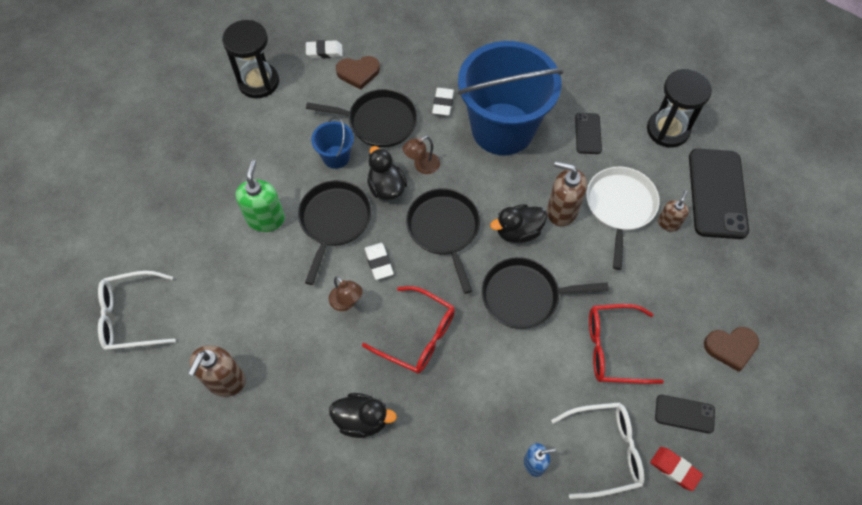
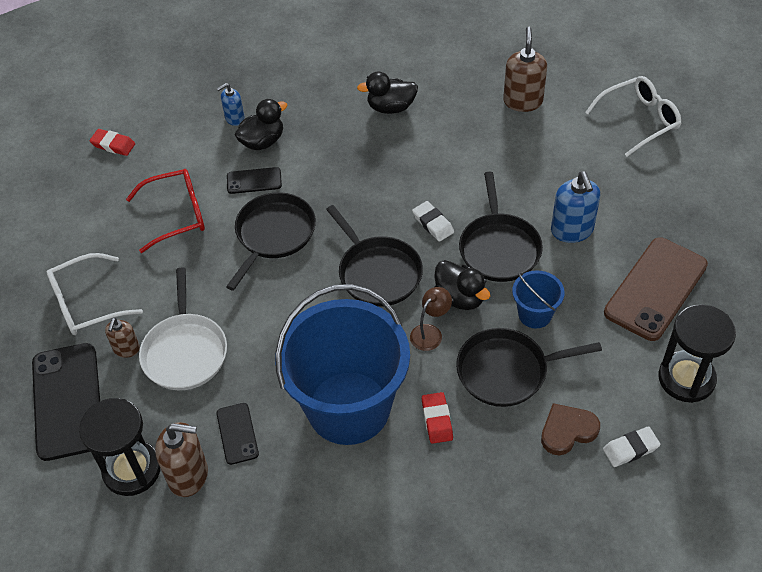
camera: 165 degrees right, 10 degrees down
(234, 150) = (655, 289): none -> brown phone
(266, 219) = (572, 230): green soap dispenser -> blue soap dispenser
(347, 302) = (447, 183): brown lamp -> none
(418, 336) = (367, 175): red glasses -> none
(443, 103) = (437, 420): white eraser -> red eraser
(518, 231) = (296, 293): black duck -> black duck (262, 141)
(524, 296) = (273, 235): black pan -> black pan turned 45 degrees counterclockwise
(561, 211) = (252, 328): brown soap dispenser -> brown soap dispenser (188, 475)
(605, 451) = (175, 141): white glasses -> white glasses (86, 303)
(684, 414) = (105, 183): black phone -> black phone (254, 181)
(731, 347) = (59, 246): brown heart -> none

